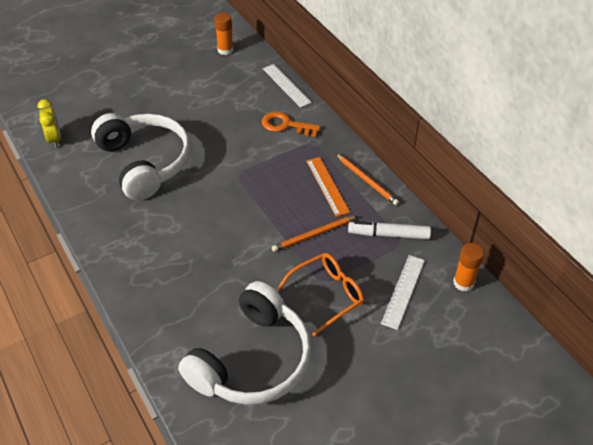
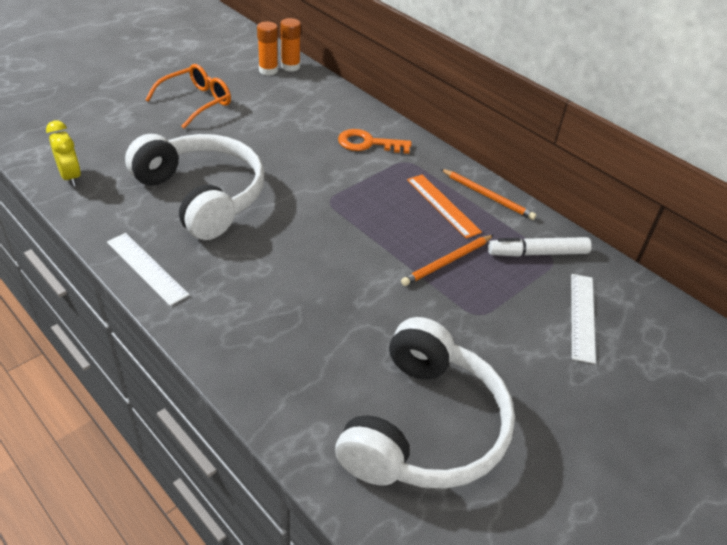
camera: 15 degrees left, 5 degrees down
(286, 85) = (354, 102): white ruler -> white ruler (146, 268)
(326, 295) = (490, 332): orange glasses -> orange glasses (195, 102)
(463, 283) = (648, 299): orange glue stick -> orange glue stick (290, 66)

